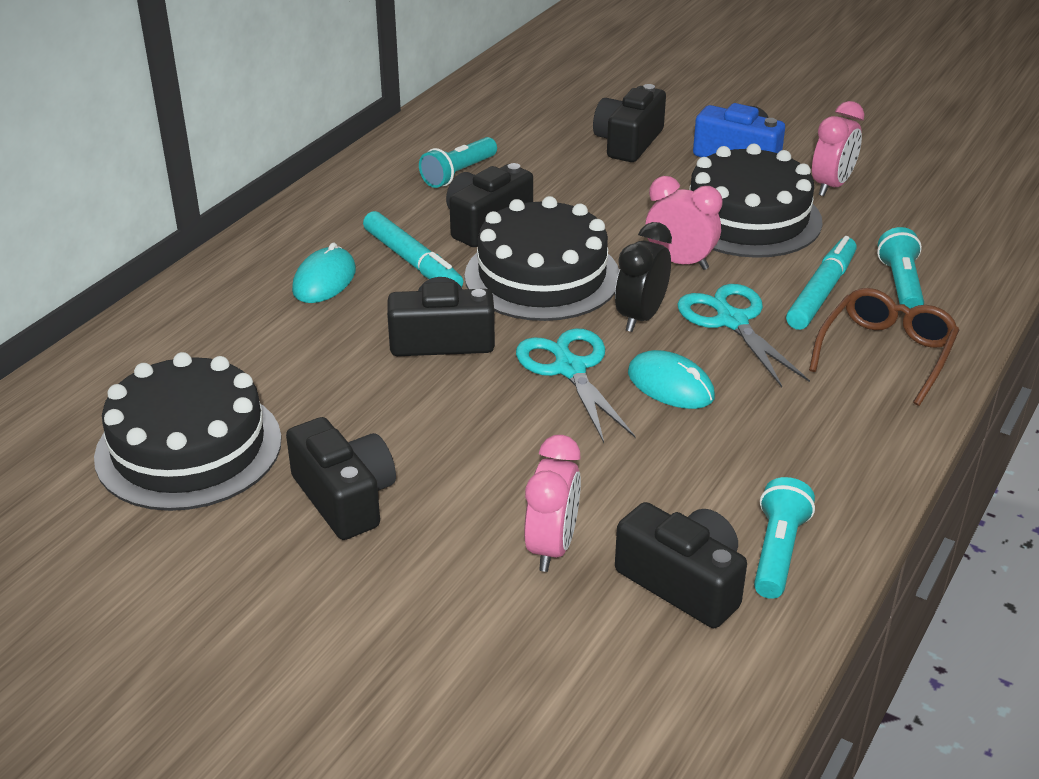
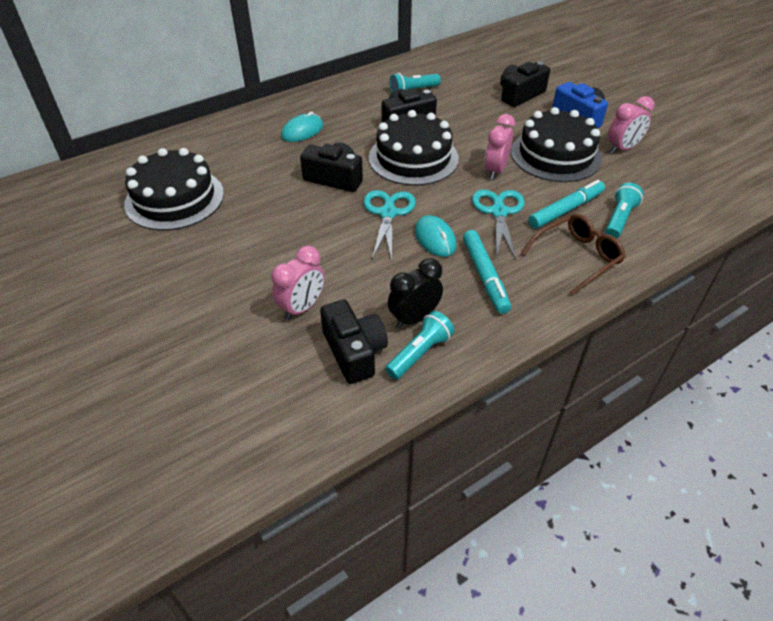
camera: 25 degrees right, 10 degrees up
(345, 497) = (224, 247): black camera -> none
(412, 261) = (353, 132): turquoise marker -> turquoise marker (485, 276)
(640, 317) = (449, 195): black clock -> black clock (414, 318)
(680, 262) = (495, 170): pink clock -> pink clock turned 120 degrees counterclockwise

